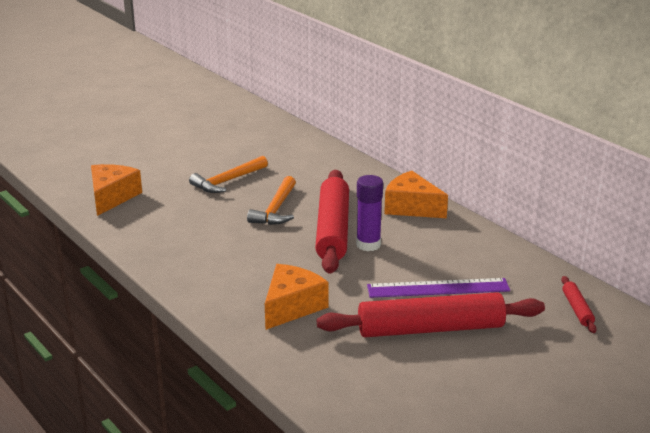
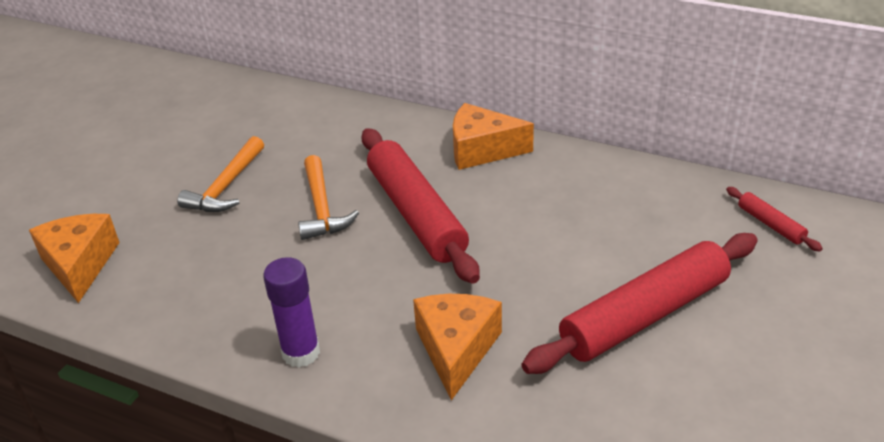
camera: 25 degrees left, 10 degrees up
(368, 245) = (475, 220): purple glue stick -> purple glue stick (301, 353)
(438, 288) = (604, 253): purple ruler -> none

